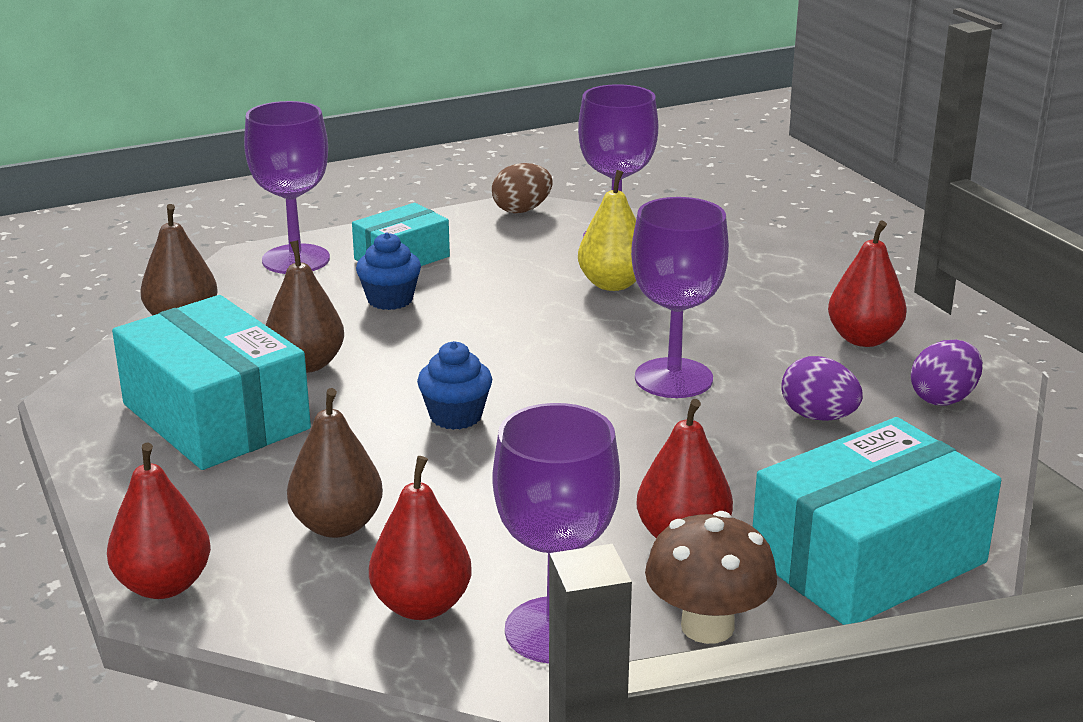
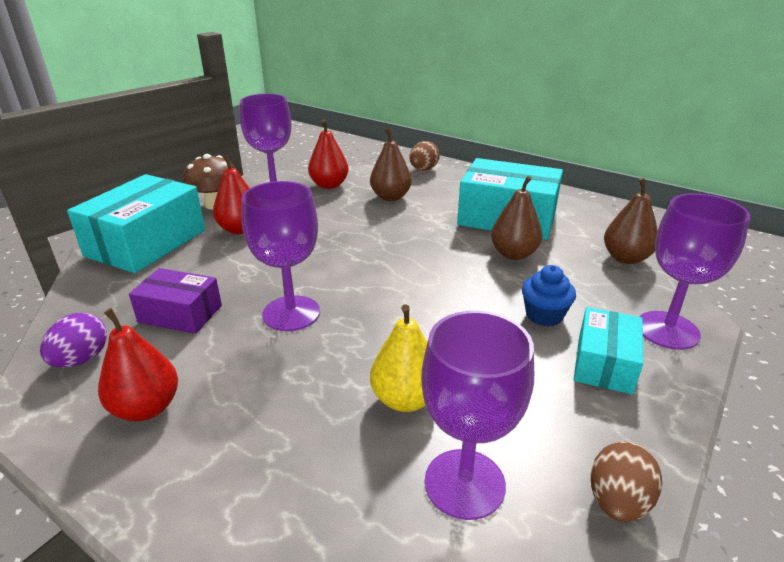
camera: 150 degrees right, 5 degrees up
(164, 585) = (423, 169): red pear -> brown egg
(456, 416) = (397, 250): blue cupcake -> none
(818, 417) = (180, 314): purple egg -> purple box

